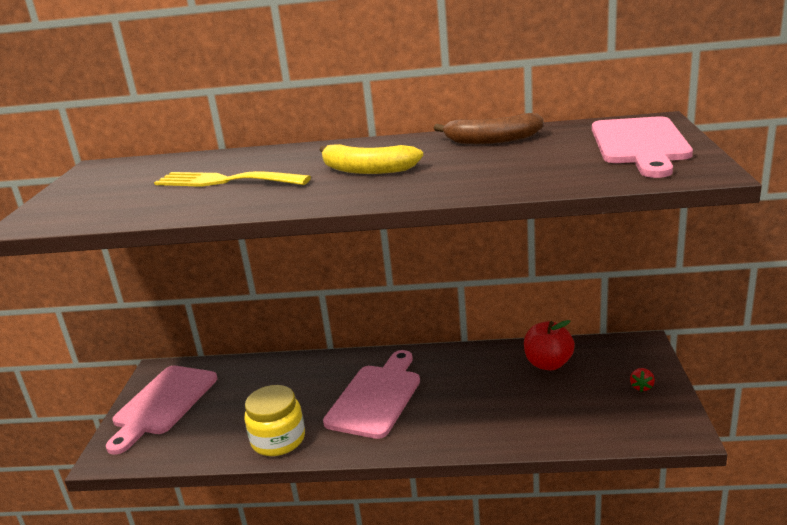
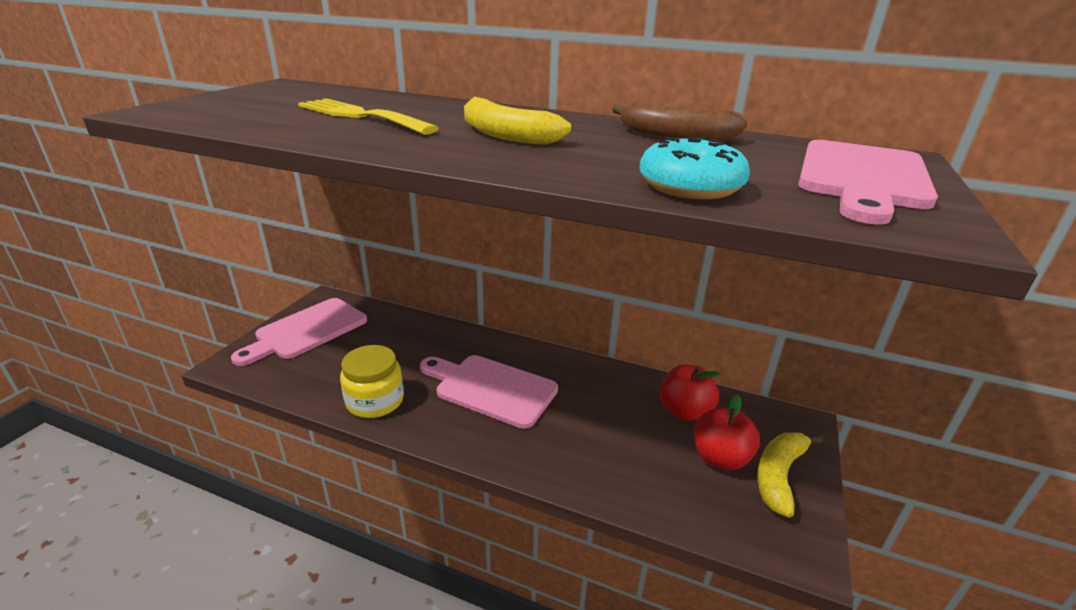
camera: 15 degrees right, 5 degrees up
(376, 397) = (491, 388): pink cutting board -> pink cutting board turned 105 degrees counterclockwise
(538, 179) = (690, 186): none -> turquoise donut
(593, 389) = (720, 458): none -> red apple
(641, 387) = (779, 476): red strawberry -> yellow banana

